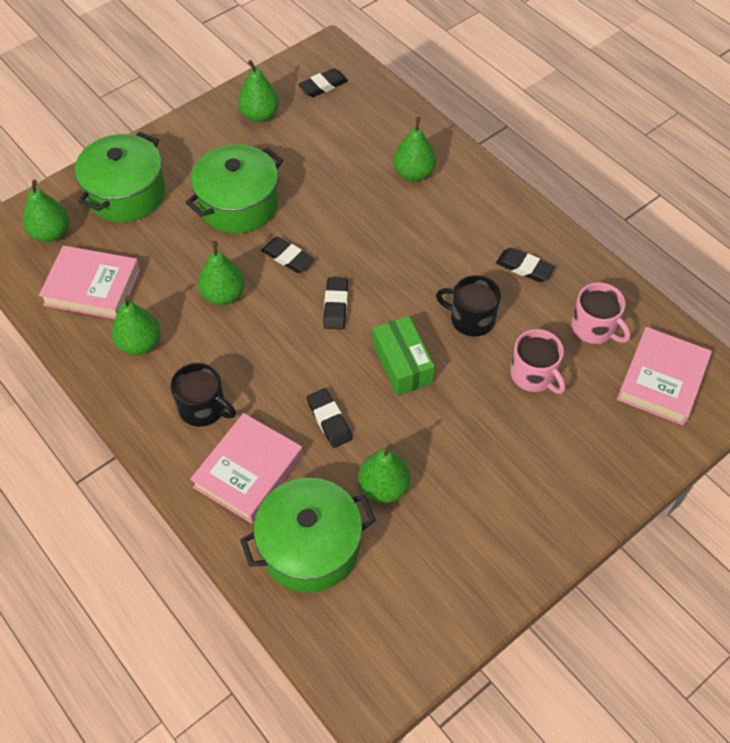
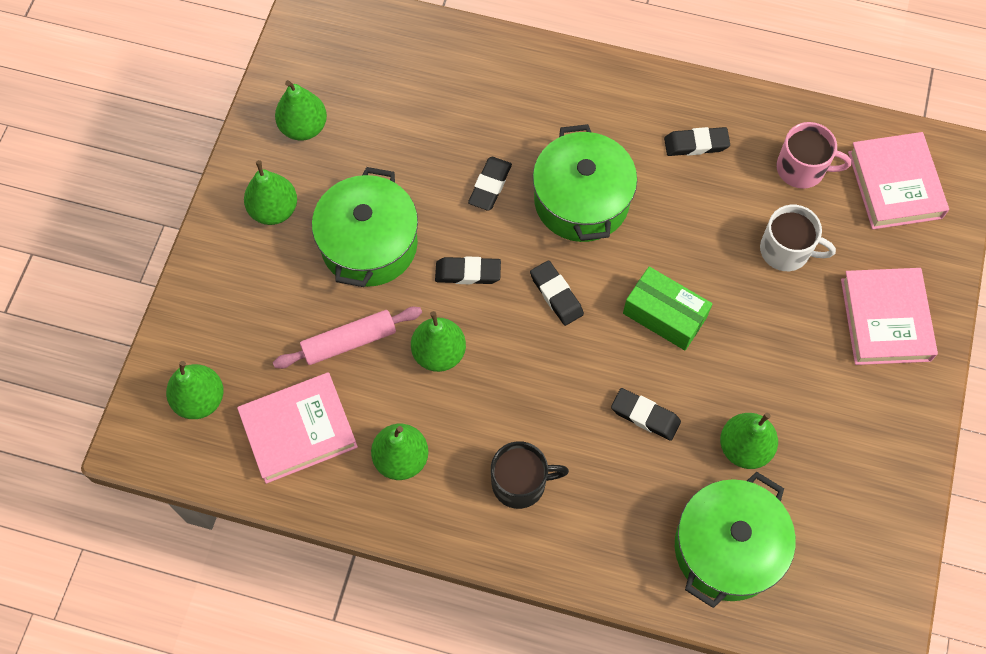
camera: 35 degrees left, 10 degrees up
(126, 193) = (240, 304): green pot -> green pot (581, 201)
(172, 254) = (349, 341): none -> pink rolling pin
(248, 471) = (614, 516): pink book -> pink book (885, 320)
(323, 86) = (341, 53): black eraser -> black eraser (490, 186)
(413, 173) = (514, 103): green pear -> green pear (274, 210)
(471, 319) = (689, 228): black mug -> none
(533, 374) = (786, 250): pink mug -> white mug

